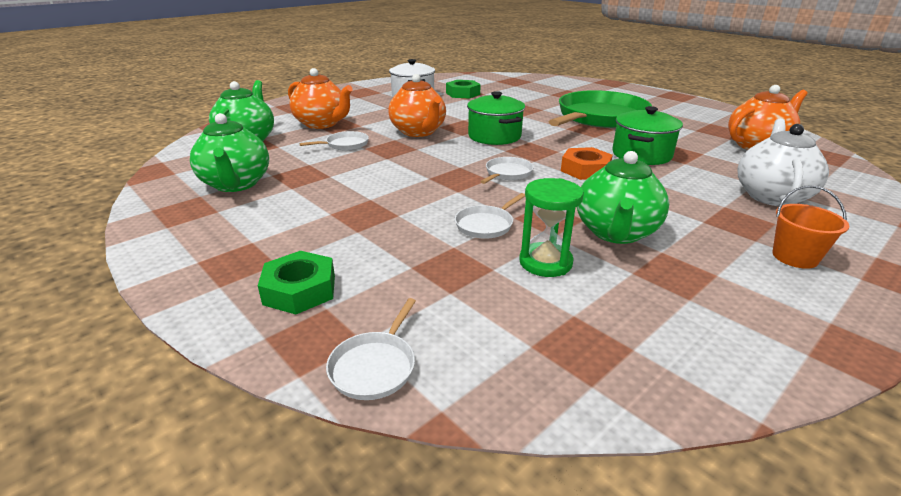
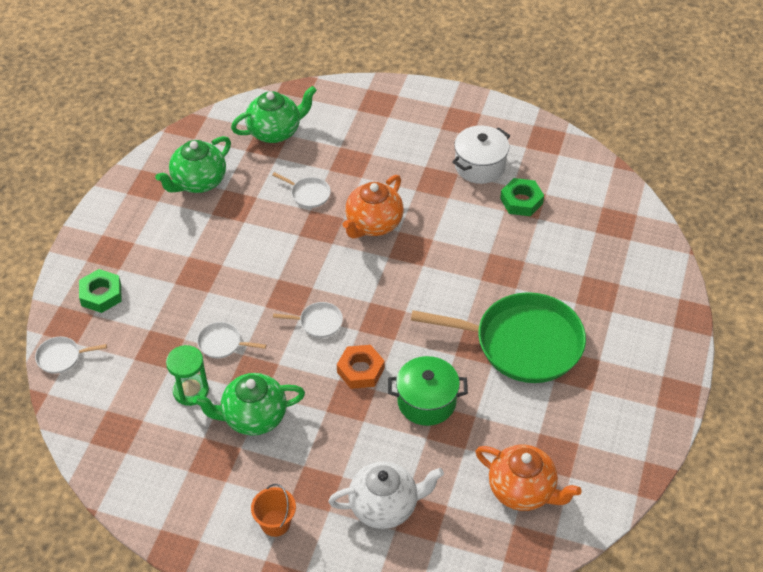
camera: 60 degrees right, 20 degrees up
(322, 124) = (345, 150): orange teapot -> none
(494, 136) = (400, 281): green pot -> none

